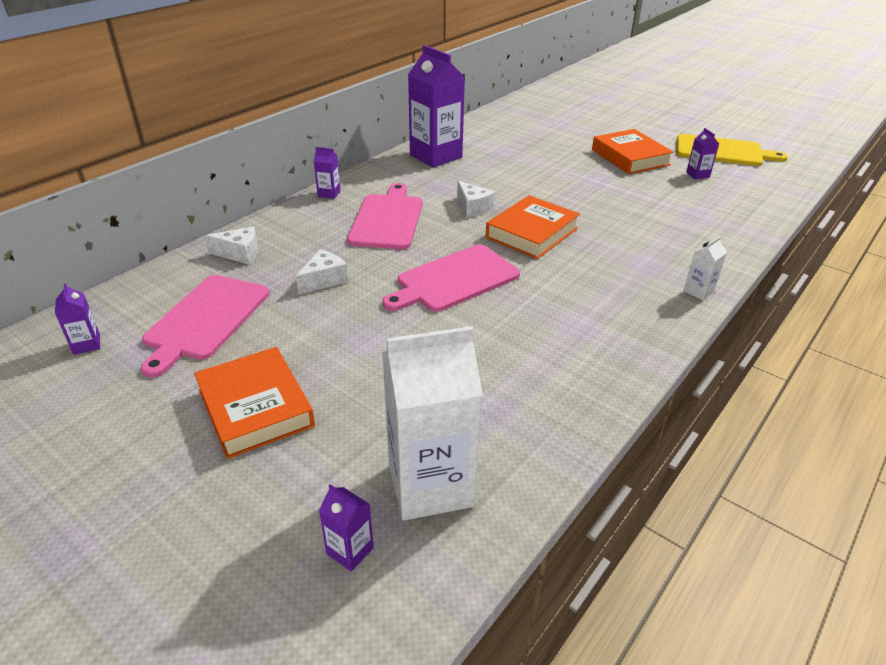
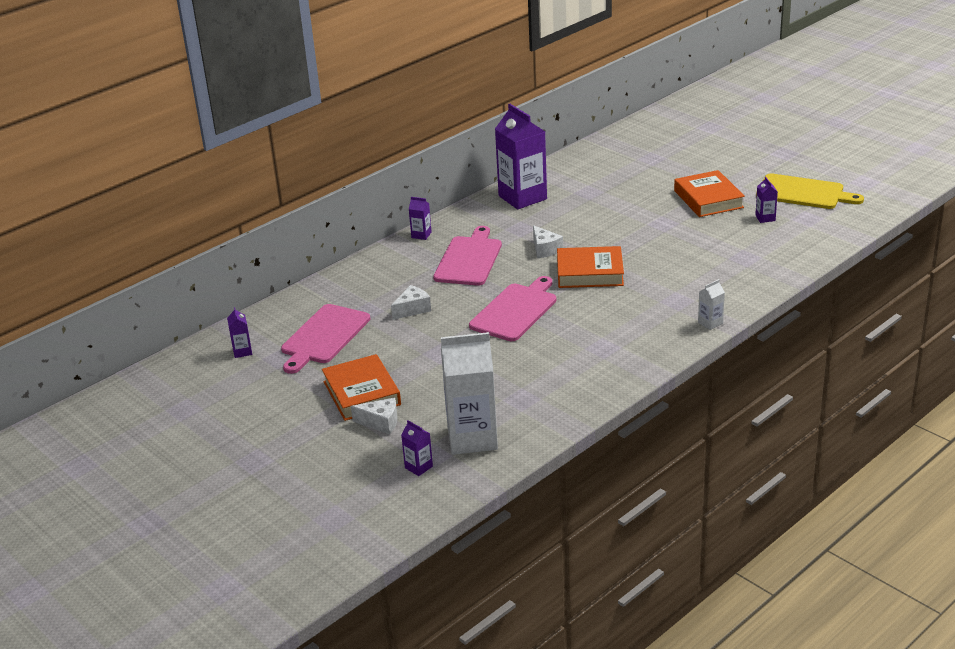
camera: 10 degrees right, 5 degrees down
(240, 253) = (347, 287): white cheese -> white cheese (381, 422)
(454, 280) = (515, 311): pink cutting board -> pink cutting board turned 150 degrees clockwise
(532, 233) = (590, 273): orange book -> orange book turned 45 degrees clockwise

